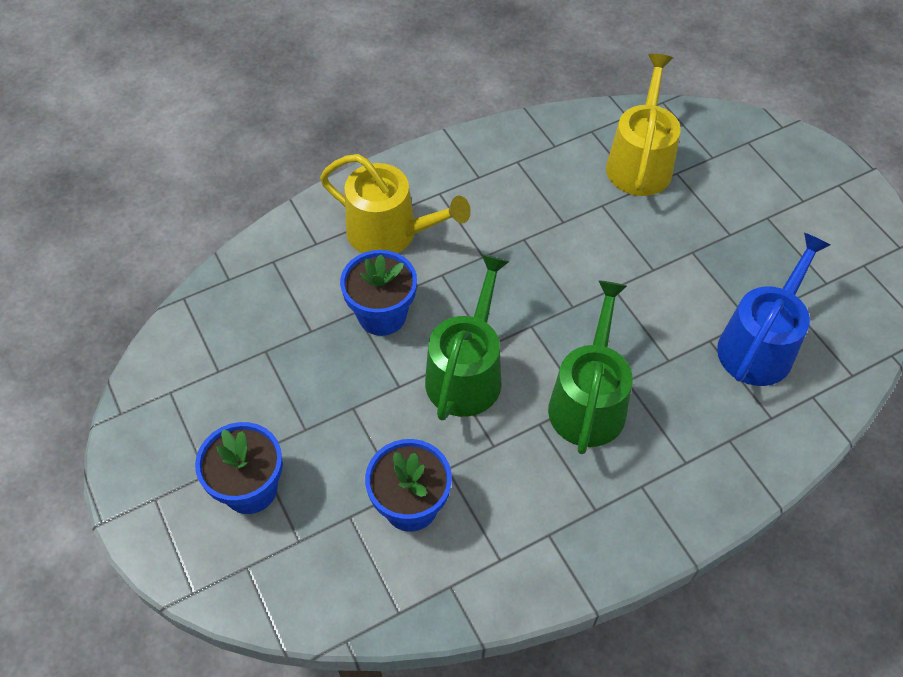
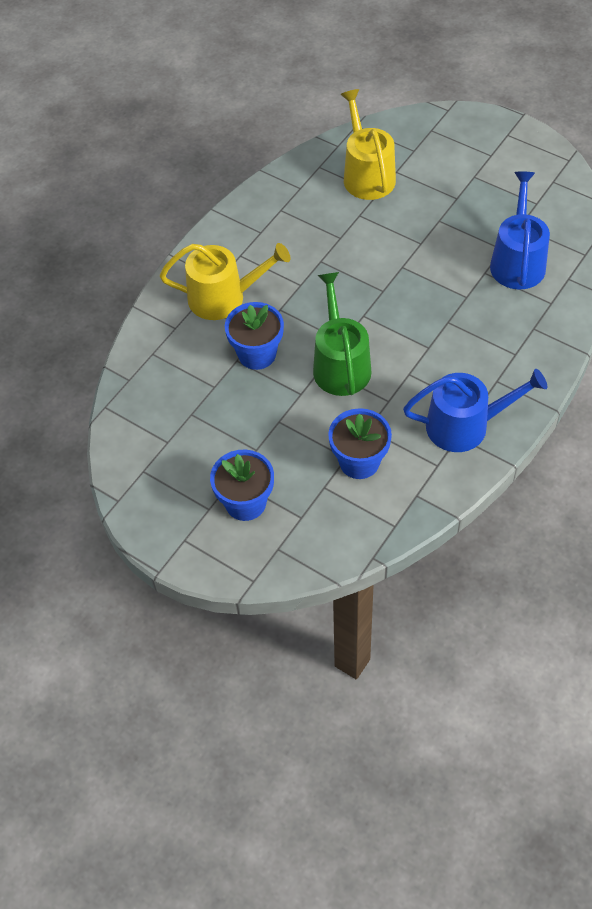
camera: 25 degrees left, 0 degrees up
(566, 525) = (465, 425): none -> blue watering can
(588, 401) = (431, 345): green watering can -> none

